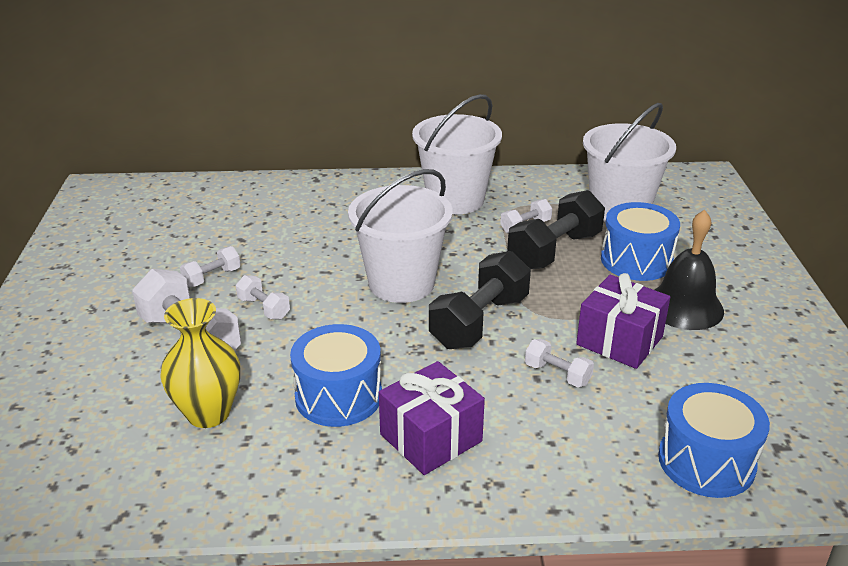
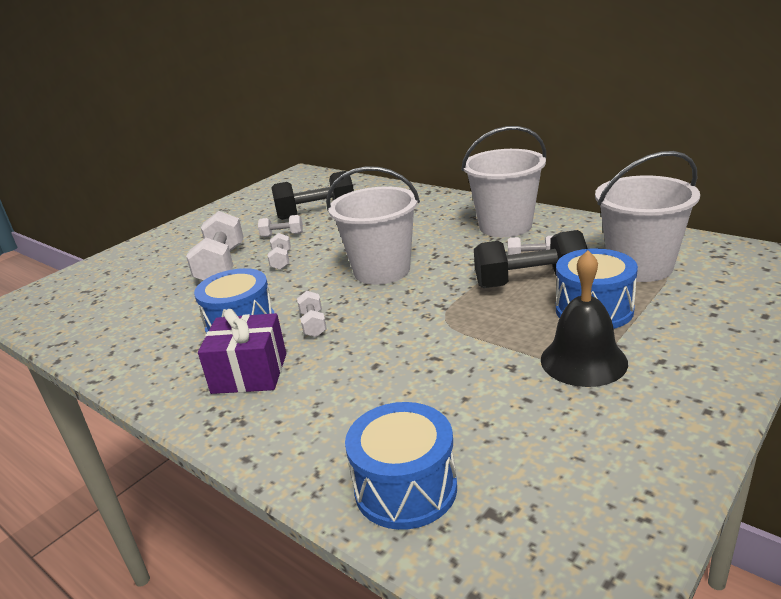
camera: 45 degrees right, 5 degrees down
(208, 413) = (169, 308): yellow vase -> none
(479, 322) = (394, 312): black dumbbell -> black dumbbell (316, 213)
(557, 374) = (393, 369): white dumbbell -> white dumbbell (313, 324)
(619, 340) = (480, 365): purple gift -> none

